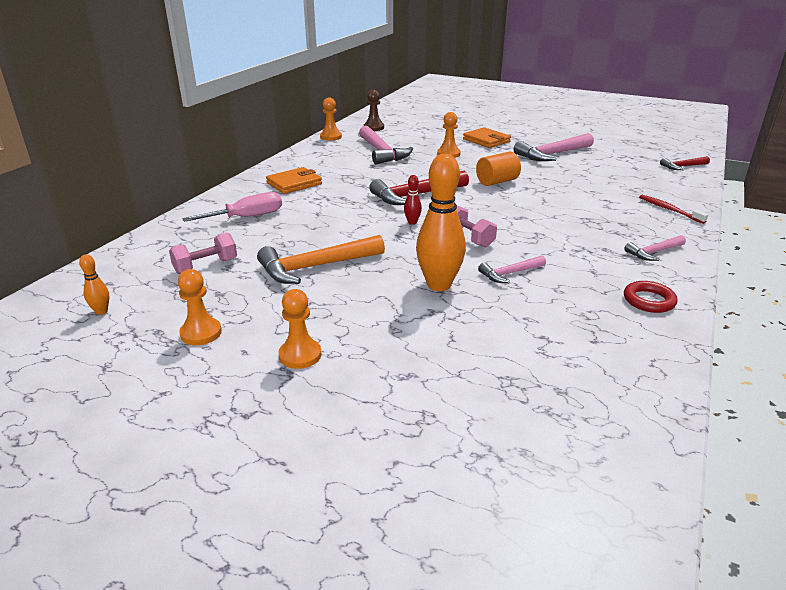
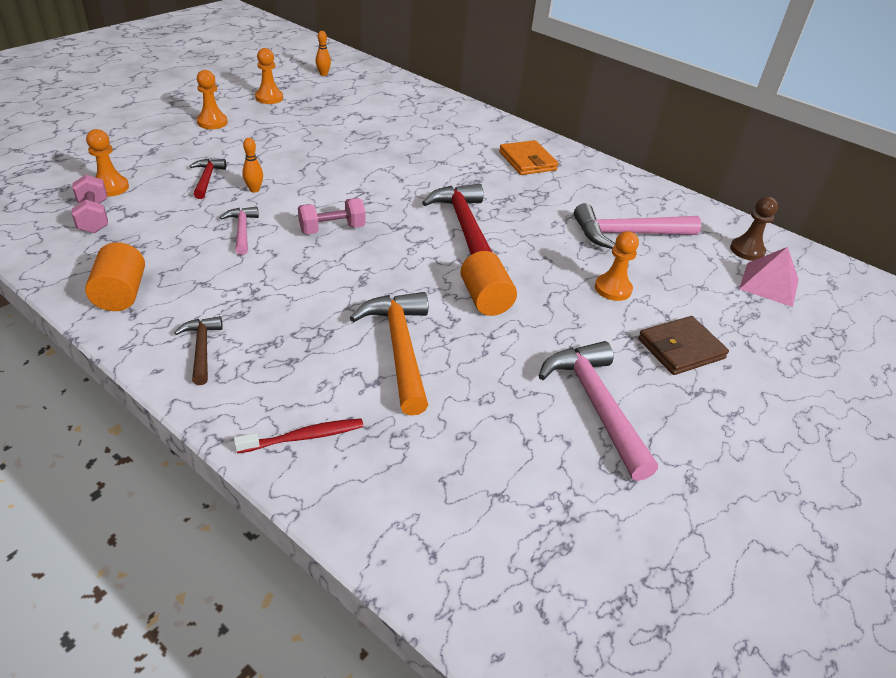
camera: 100 degrees right, 10 degrees up
(206, 266) = (363, 106): pink dumbbell -> pink dumbbell (94, 217)
(247, 217) = (449, 130): pink screwdriver -> none
(316, 267) = (330, 144): orange hammer -> orange hammer (399, 348)
(331, 137) = (698, 208): orange pawn -> orange pawn (110, 187)
(405, 124) = (769, 284): none -> pink pyramid
(412, 222) = (390, 206): red bowling pin -> none
(439, 285) = (254, 190): orange bowling pin -> orange bowling pin, size x0.44
(486, 140) = (680, 349): orange wallet -> brown wallet
(649, 300) = (121, 294): red ring -> orange cylinder
(654, 252) = (202, 349): pink hammer -> brown hammer
(683, 167) = (484, 588): red hammer -> red hammer (207, 179)

